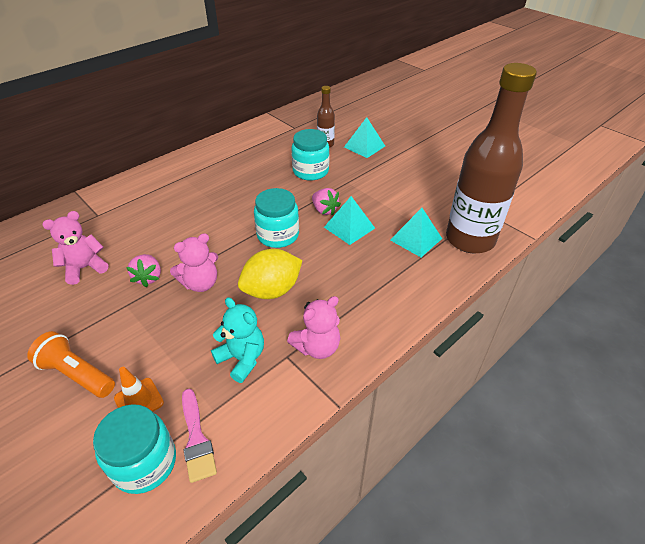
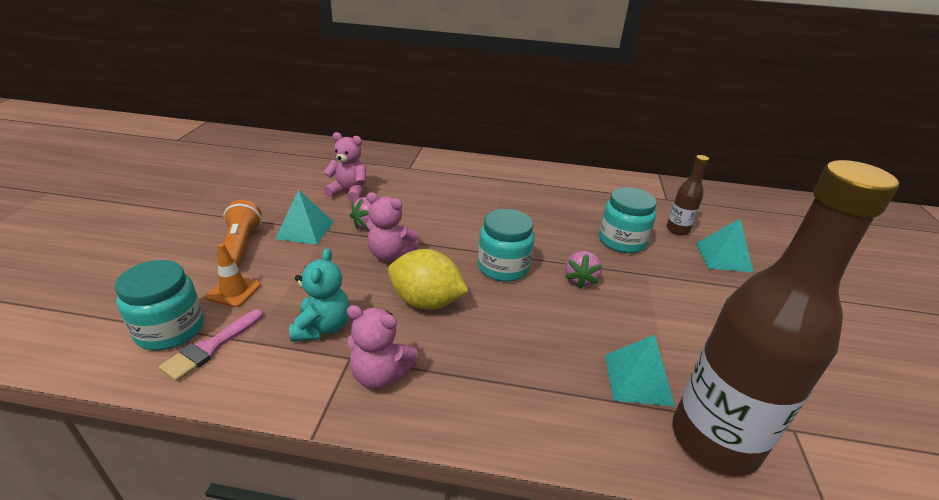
camera: 50 degrees right, 10 degrees down
(349, 227) = (580, 311): turquoise pyramid -> turquoise pyramid (305, 230)

